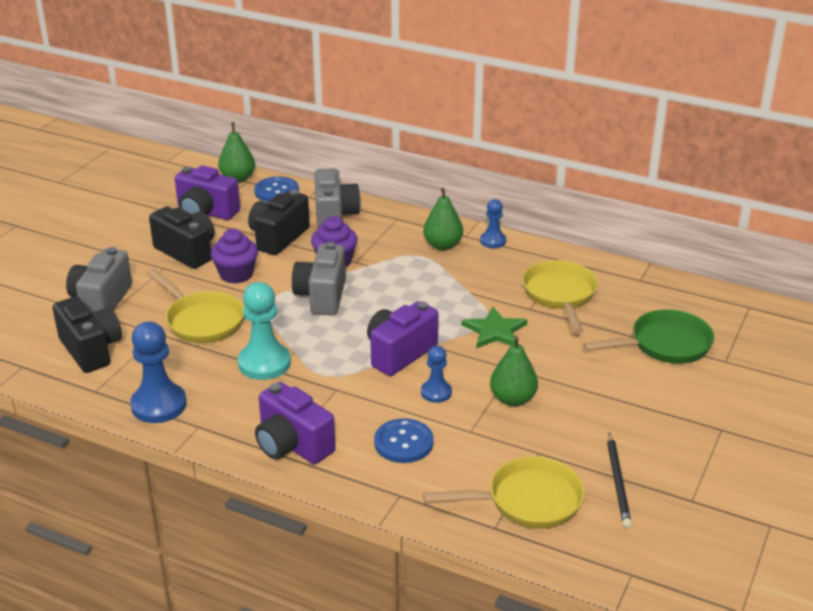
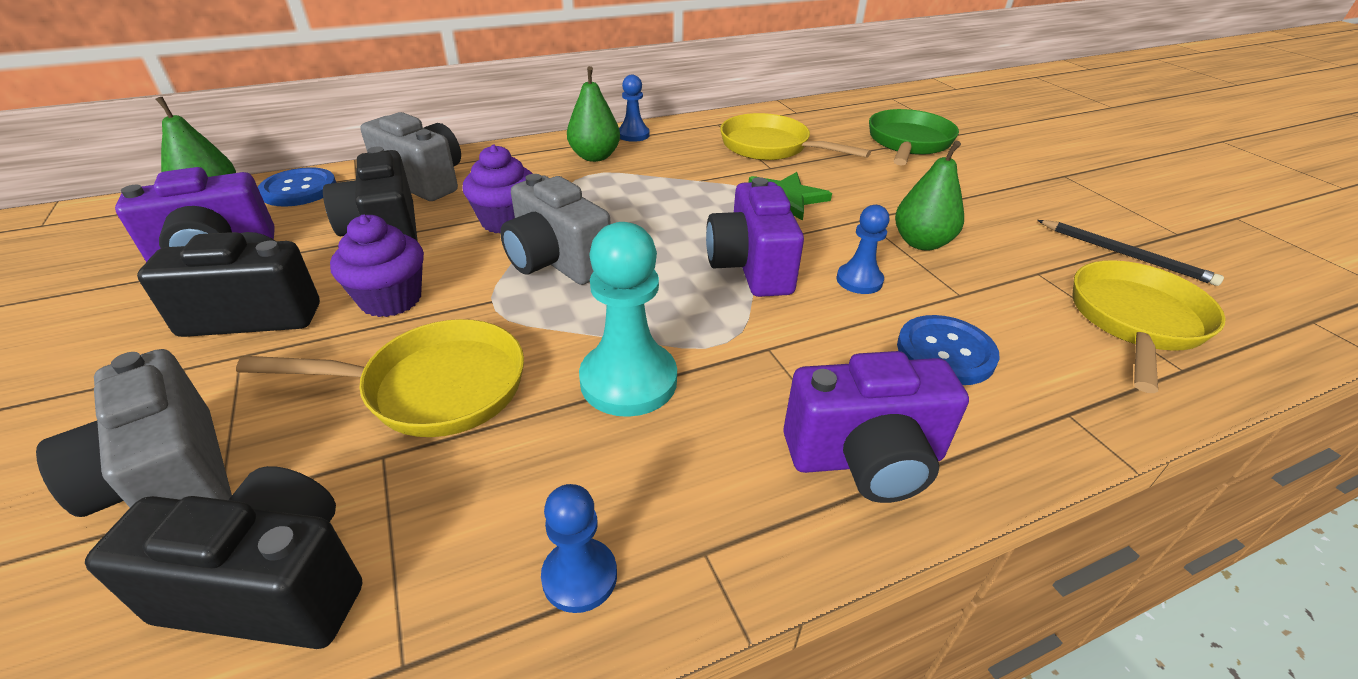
camera: 50 degrees left, 5 degrees up
(159, 405) = (579, 576): blue pawn -> blue pawn, size x0.57

